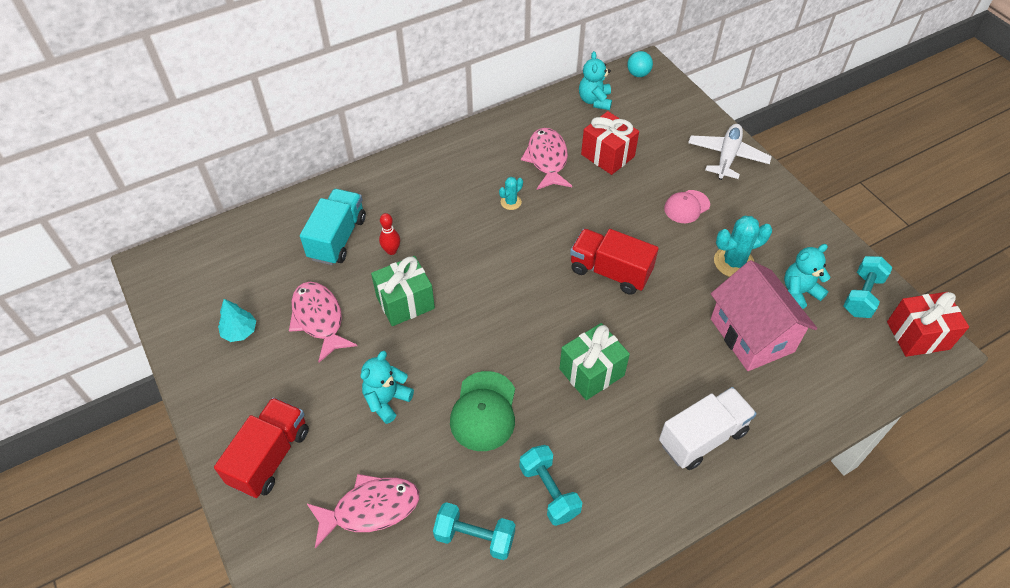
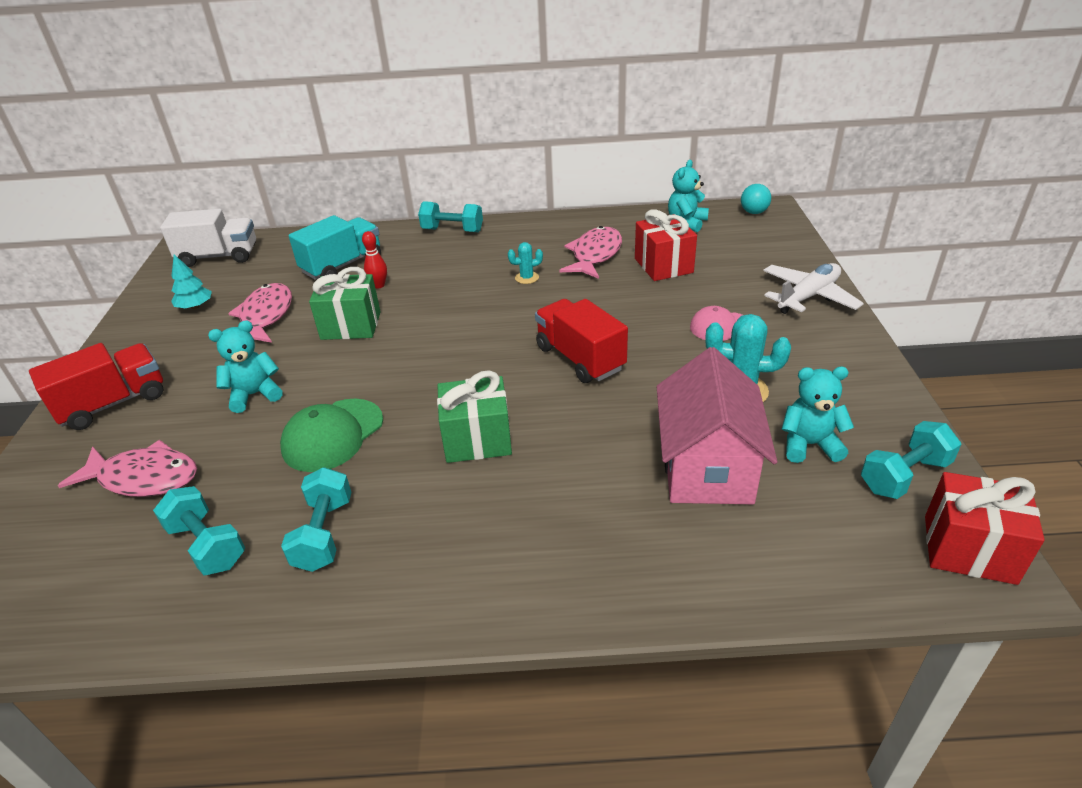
camera: 30 degrees right, 15 degrees down
(404, 166) = (452, 230): none -> turquoise dumbbell
(702, 437) = (552, 551): white truck -> white truck (219, 256)

